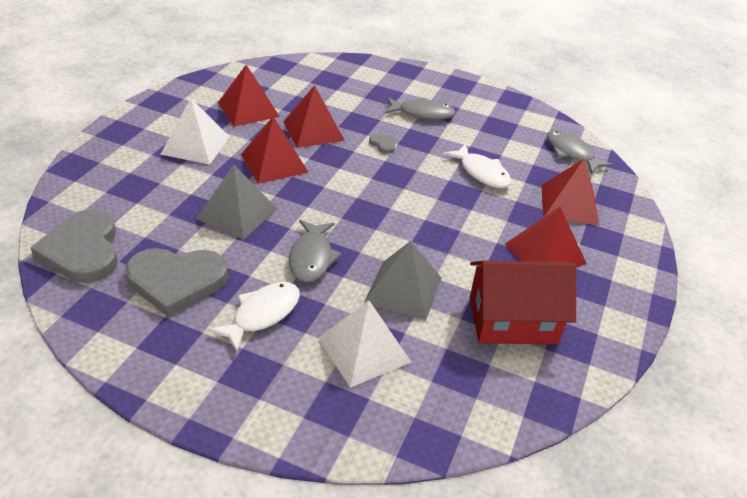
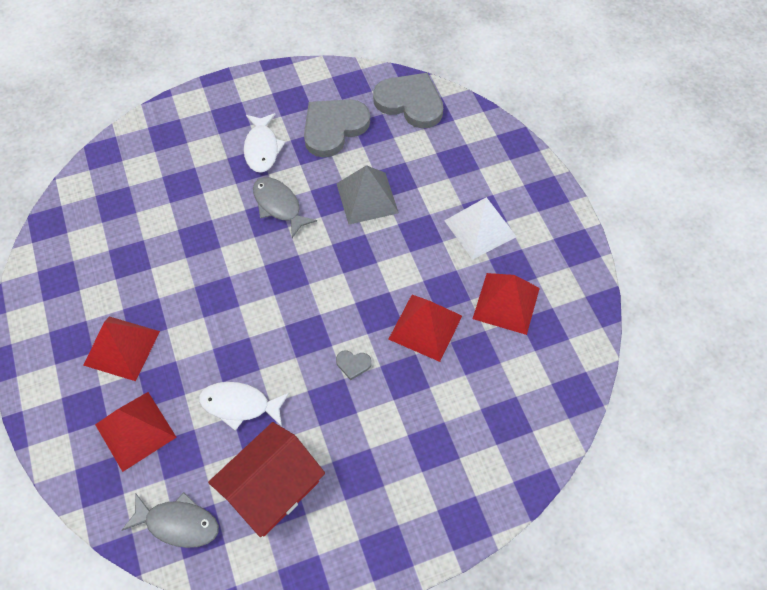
camera: 140 degrees right, 20 degrees up
(274, 163) = (405, 262): red pyramid -> none
(364, 350) = (183, 173): white pyramid -> none
(403, 289) = (197, 230): grey pyramid -> none
(422, 113) = (367, 449): grey fish -> none
(512, 320) = (108, 264): red house -> red house (271, 488)

